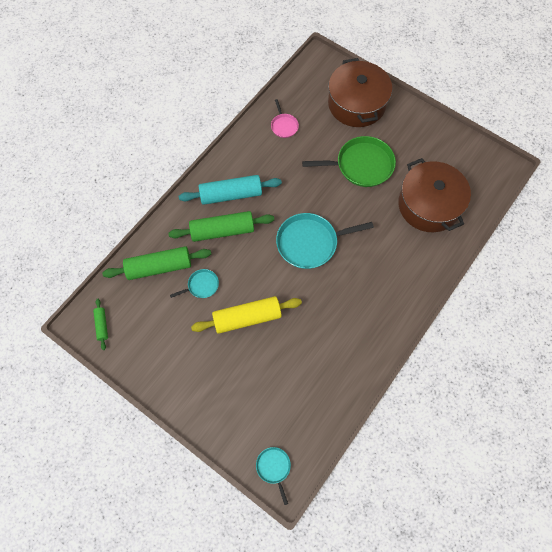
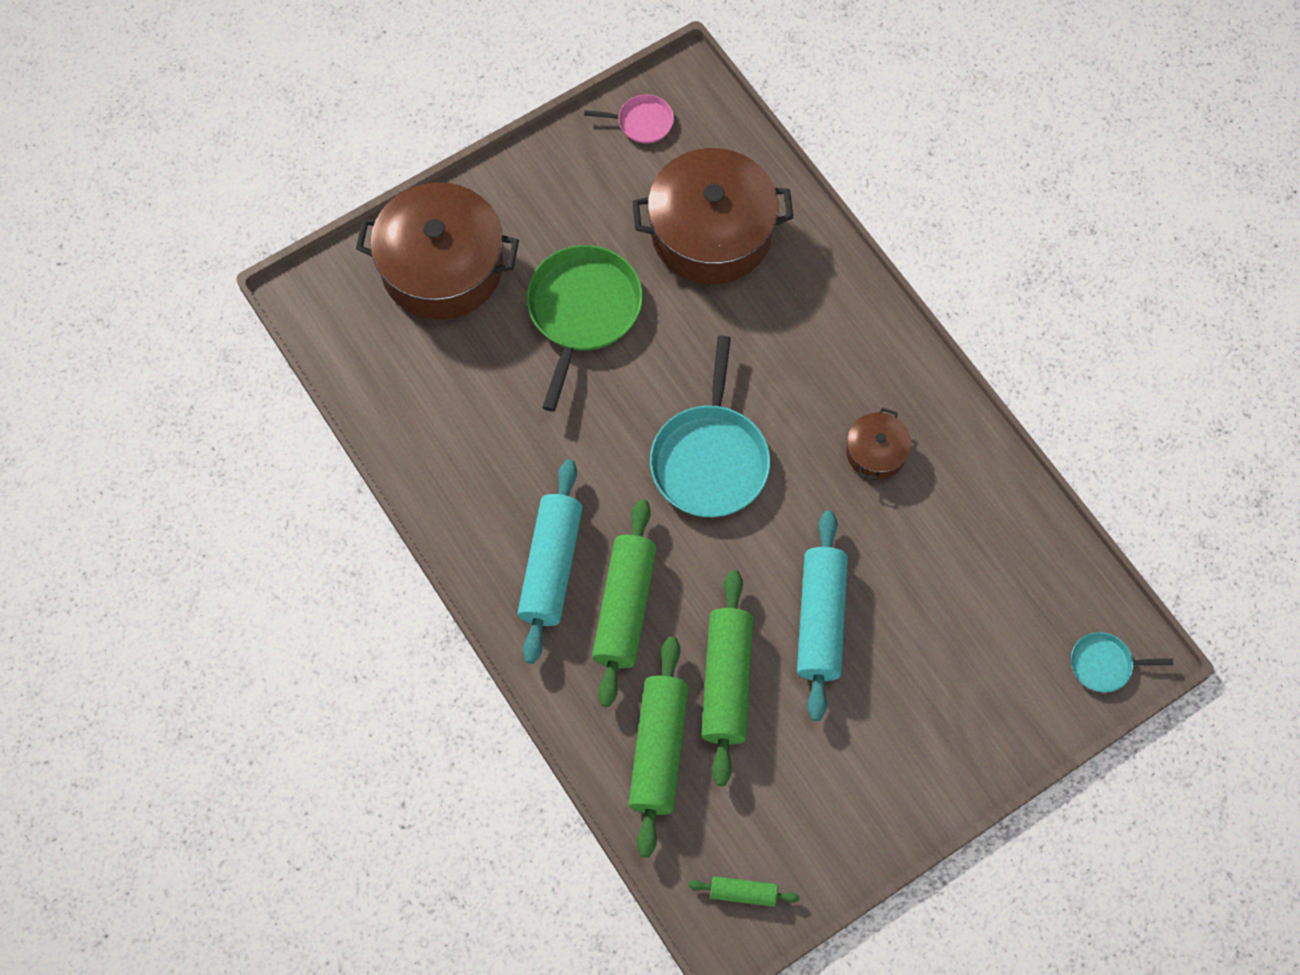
camera: 70 degrees left, 0 degrees up
(201, 285) = (726, 681): turquoise pan -> green rolling pin
(247, 318) = (820, 620): yellow rolling pin -> turquoise rolling pin
(284, 126) = (435, 416): pink pan -> pink pan (642, 122)
(345, 317) = (876, 452): none -> brown pot

